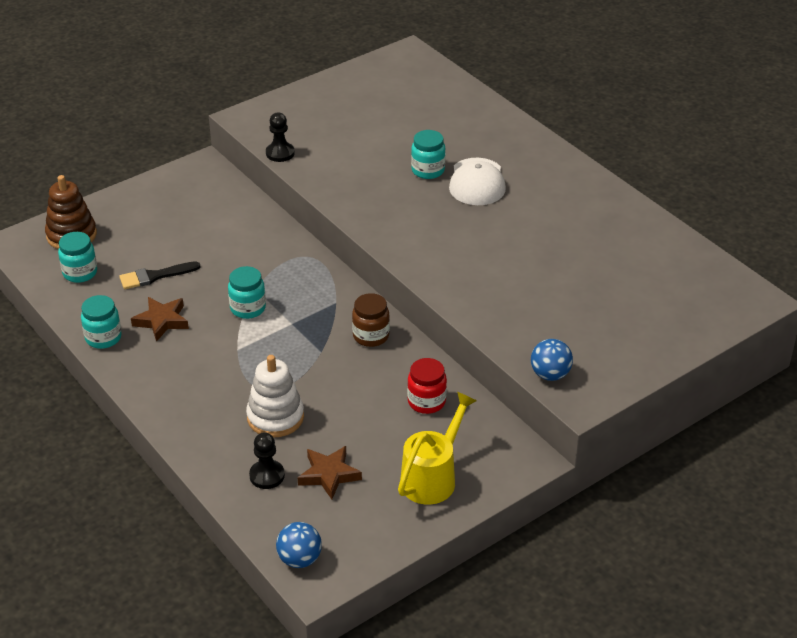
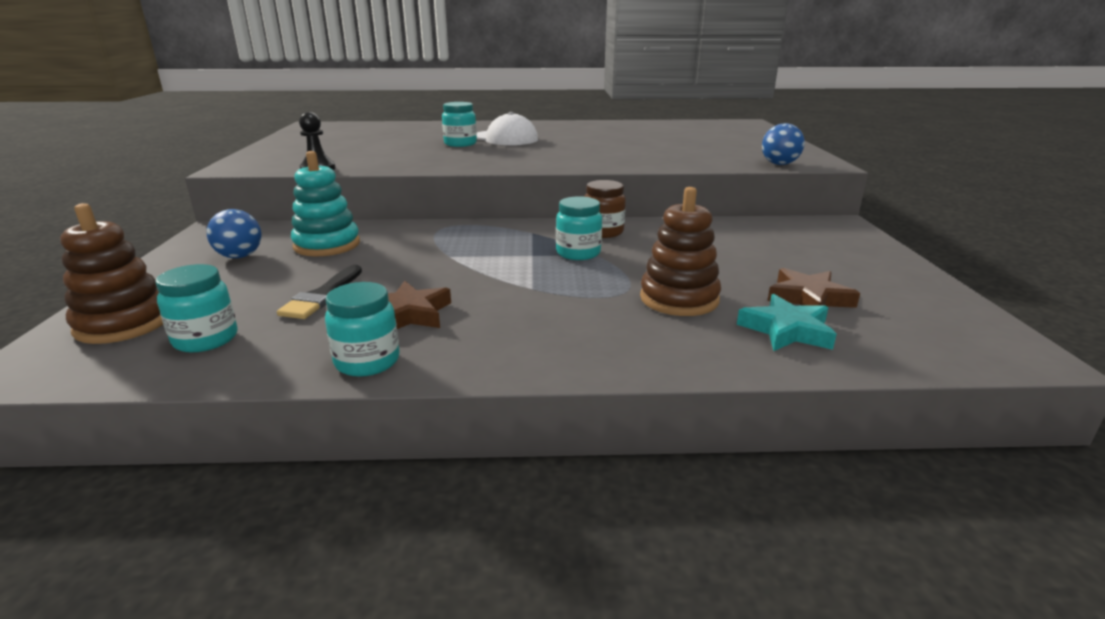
camera: 55 degrees left, 15 degrees down
(224, 228) = (327, 245): none -> turquoise stacking toy
(248, 308) = (473, 266): turquoise jar -> turquoise jar (578, 253)
(267, 476) = (786, 330): black pawn -> turquoise star
(275, 417) = (679, 299): white stacking toy -> brown stacking toy
(299, 559) = (971, 352): blue ball -> blue ball (240, 256)
(426, 402) = (726, 235): red jar -> none
(433, 477) = (843, 257): yellow watering can -> none

